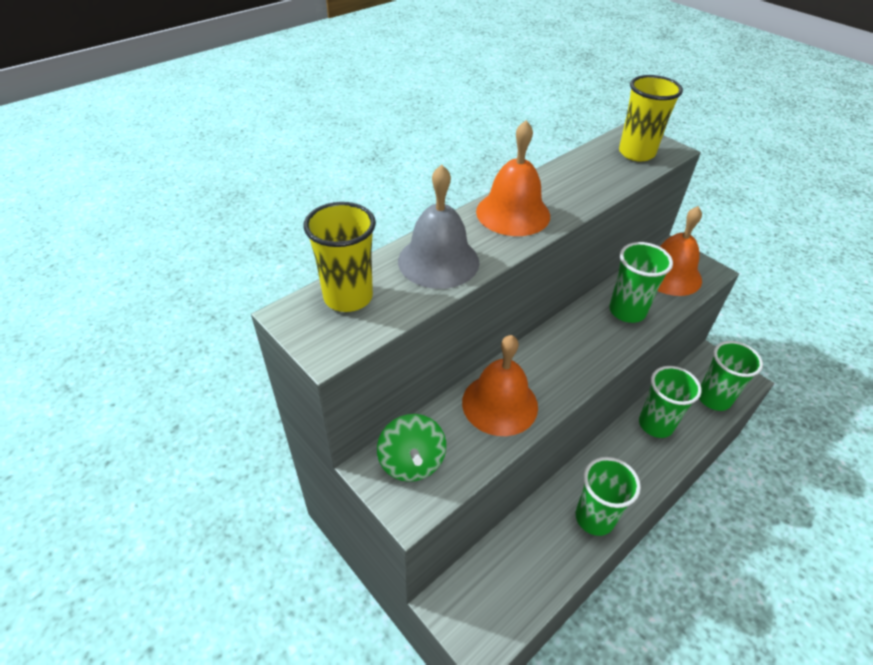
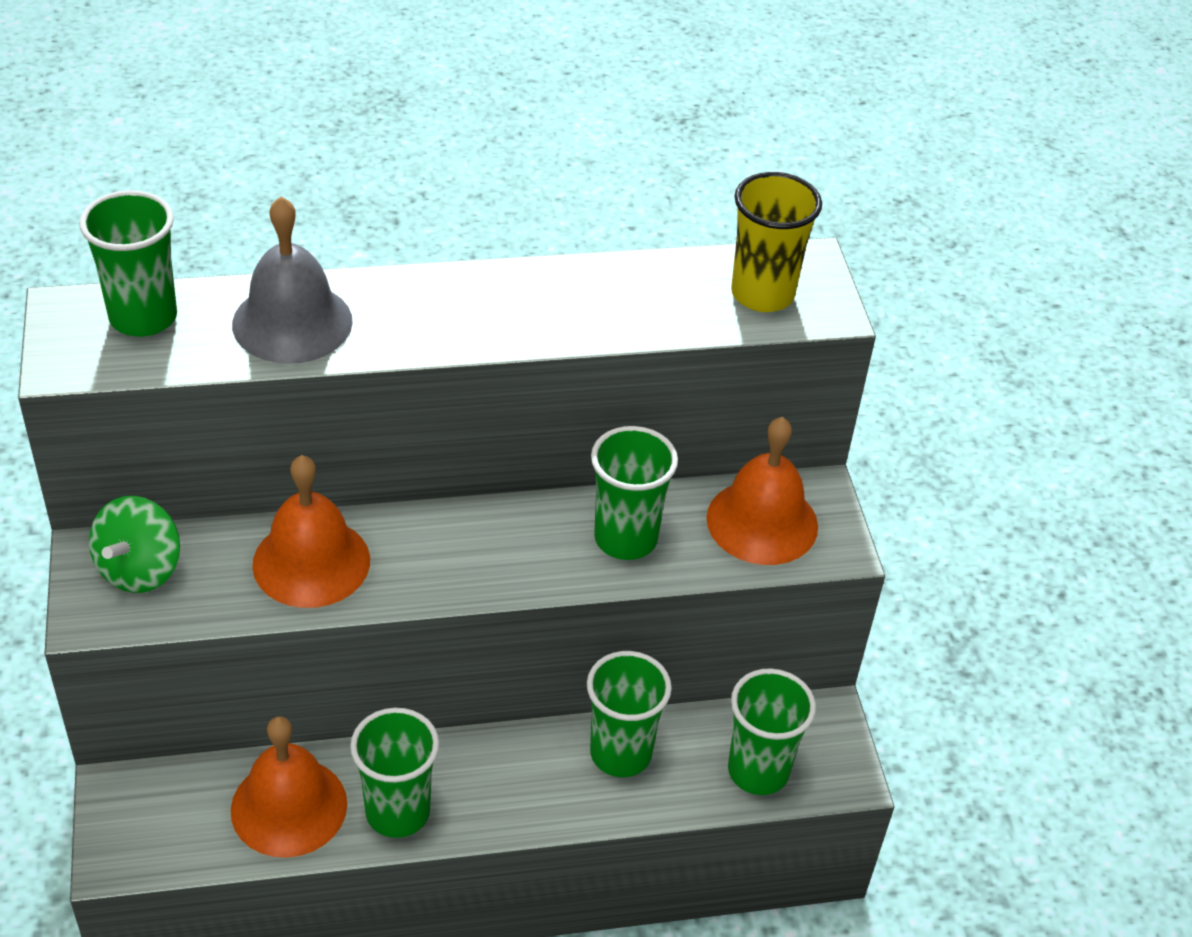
camera: 30 degrees right, 0 degrees up
(348, 297) = (143, 317): yellow cup -> green cup
(513, 213) = (461, 303): orange bell -> orange bell (289, 806)

